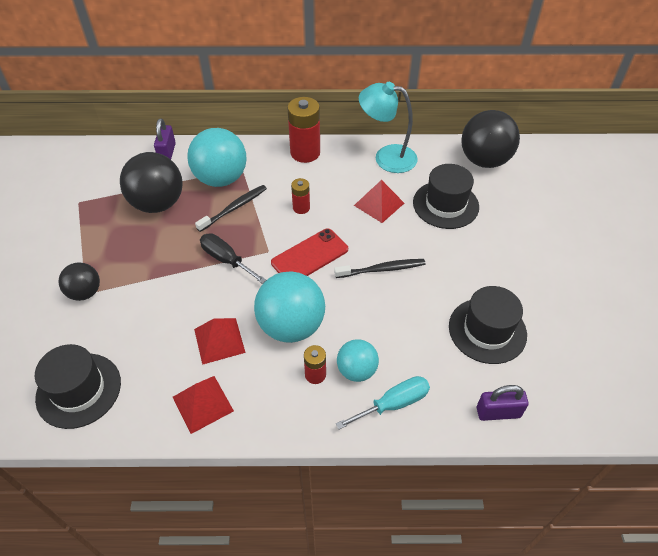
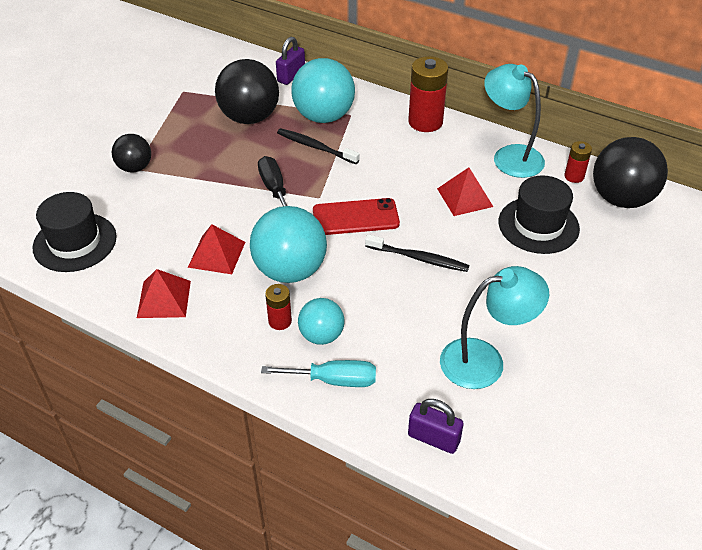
camera: 30 degrees right, 5 degrees down
(234, 208) = (316, 147): black toothbrush -> black toothbrush turned 135 degrees counterclockwise
(301, 208) = (381, 171): red battery -> red battery (574, 176)
(487, 330) = (485, 360): black hat -> turquoise lamp

